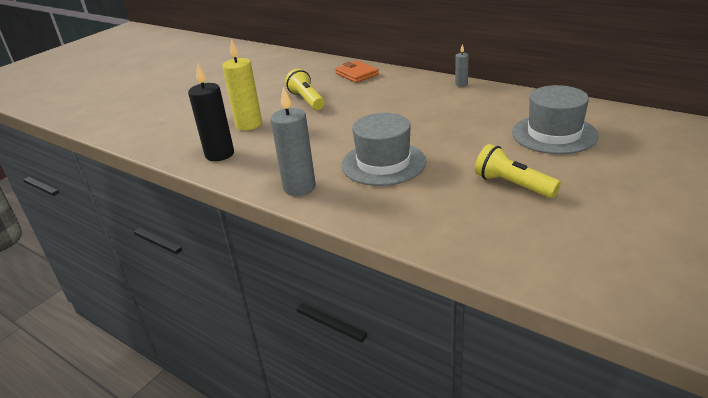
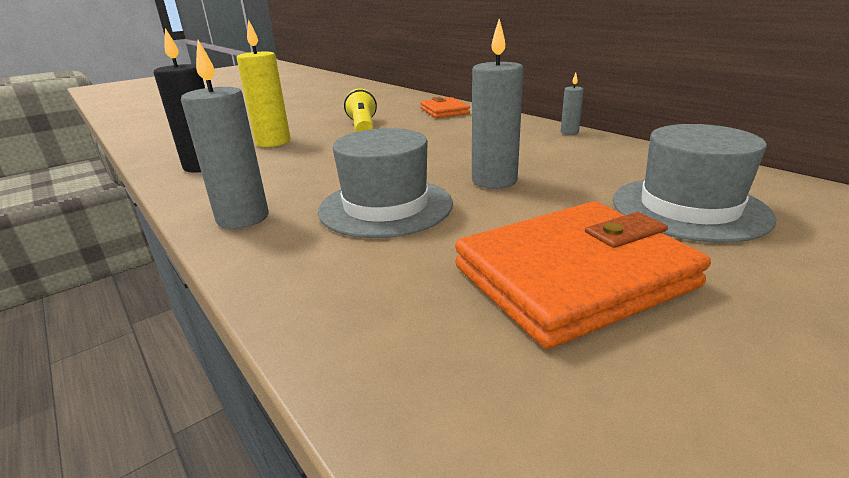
camera: 15 degrees right, 5 degrees down
(436, 133) = (494, 181): none -> grey candle
(512, 185) = (573, 276): yellow flashlight -> orange wallet

